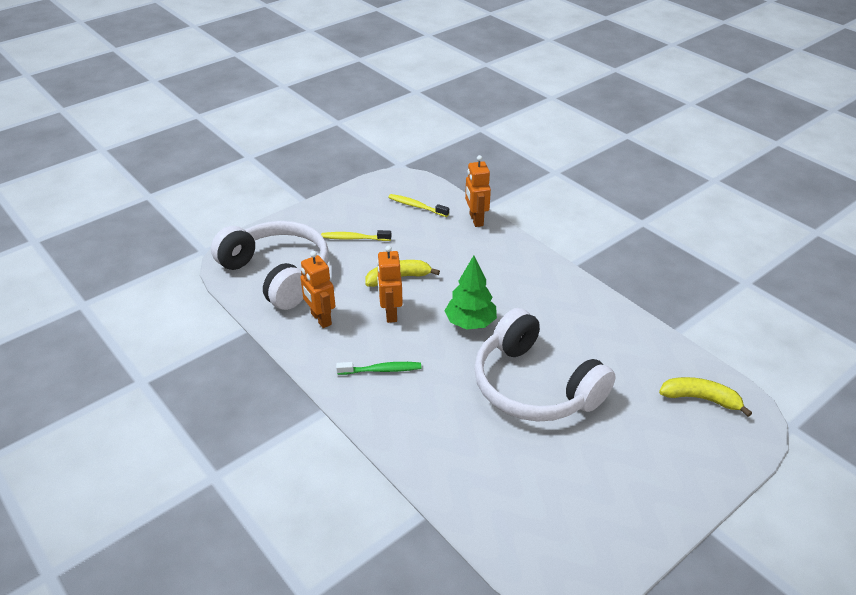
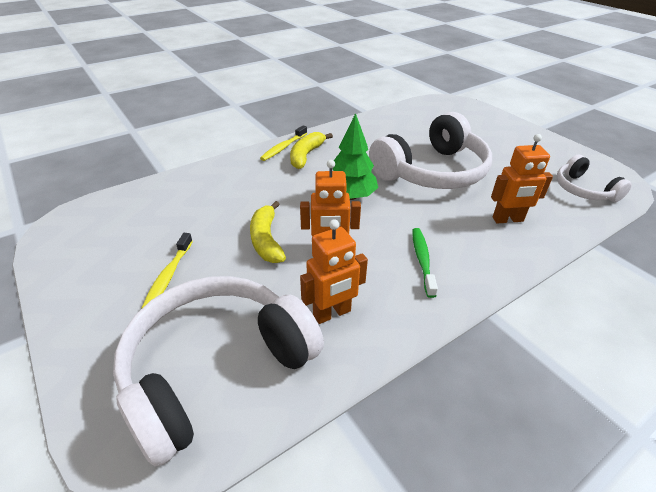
camera: 85 degrees left, 0 degrees up
(416, 206) = (131, 217): yellow toothbrush -> yellow toothbrush (283, 147)
(476, 220) = (185, 179): orange robot -> orange robot (508, 220)
(529, 531) = (583, 190): none -> white headphones
(701, 399) = (434, 113): yellow banana -> yellow banana (306, 155)

